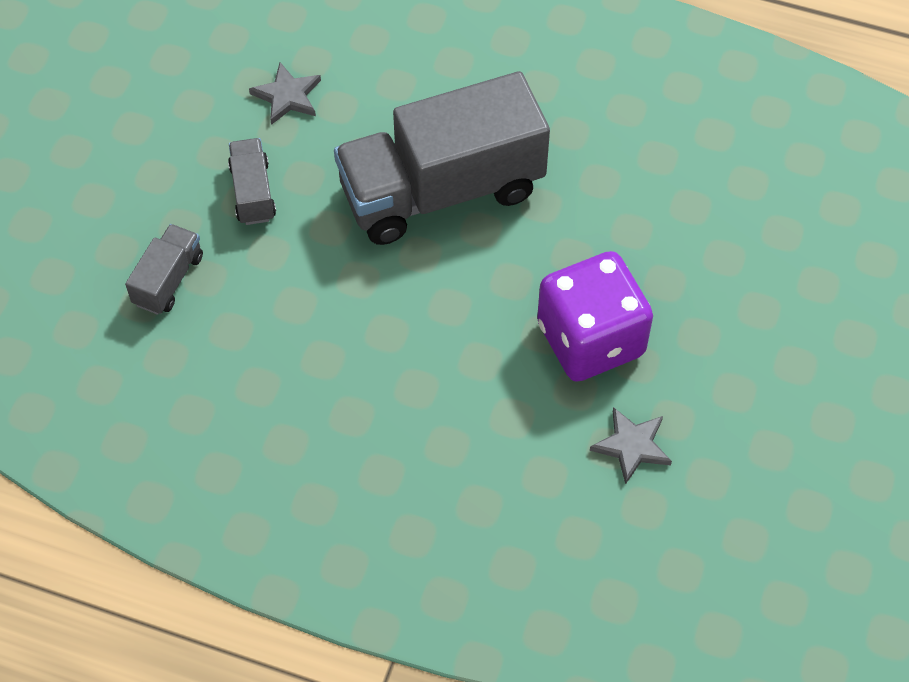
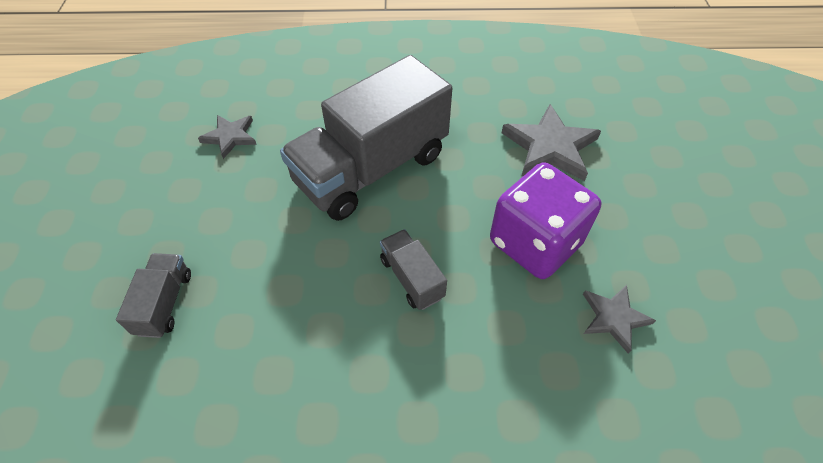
camera: 20 degrees left, 5 degrees down
(253, 192) = (222, 211): grey truck -> grey truck (412, 278)
(675, 228) = (550, 147): none -> grey star

